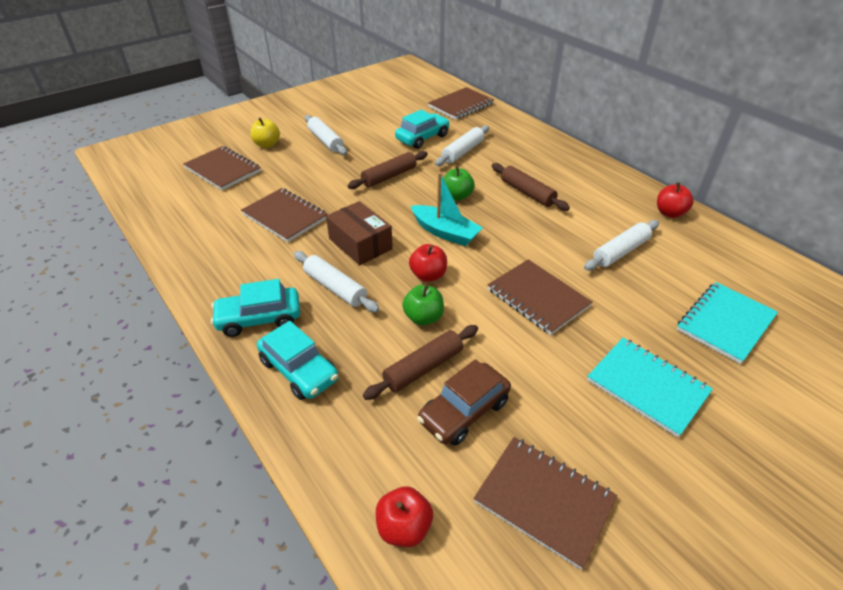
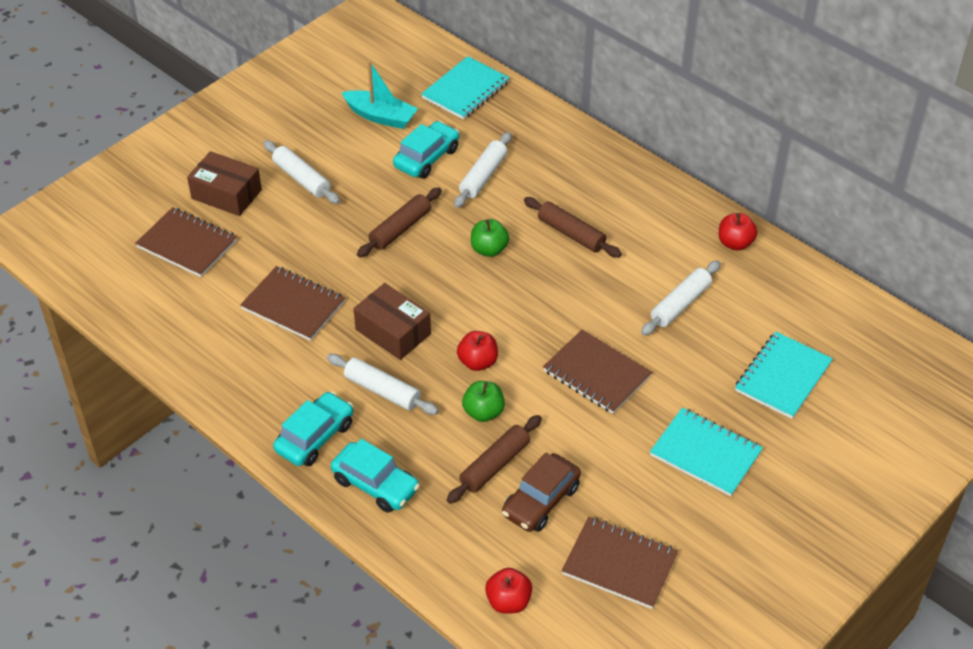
camera: 10 degrees left, 5 degrees up
(259, 318) = (315, 437): turquoise car -> turquoise car turned 150 degrees clockwise
(267, 144) = (226, 194): yellow apple -> brown box
(445, 232) = (485, 303): turquoise boat -> turquoise boat (380, 116)
(461, 105) = (465, 90): brown notebook -> turquoise notebook

